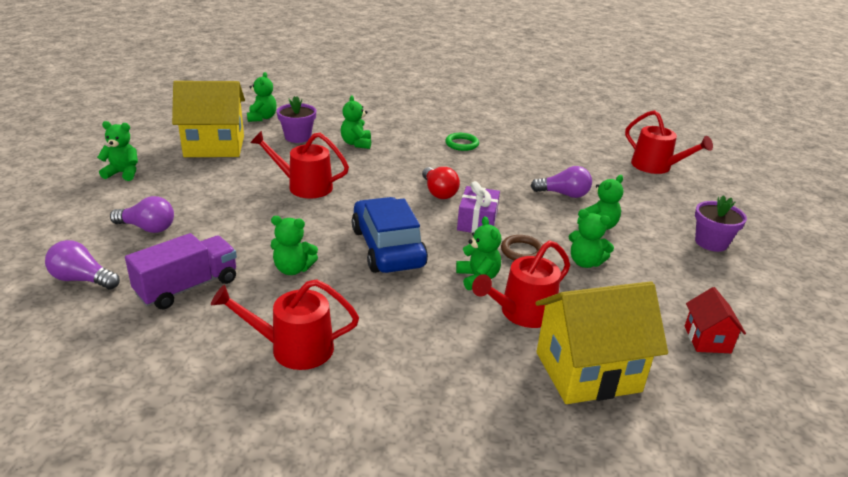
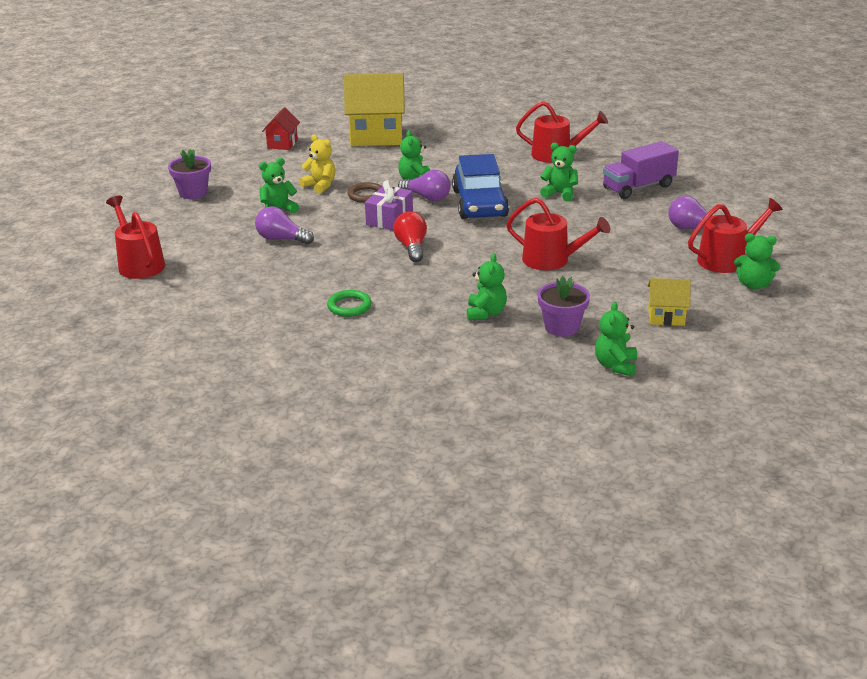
camera: 165 degrees left, 0 degrees up
(82, 279) = (720, 196): purple light bulb -> purple light bulb (427, 197)
(214, 146) = (666, 317): yellow house -> yellow house, size x0.51
(522, 313) = (396, 161): red watering can -> red watering can (726, 259)
(585, 262) = (320, 185): green teddy bear -> yellow teddy bear

